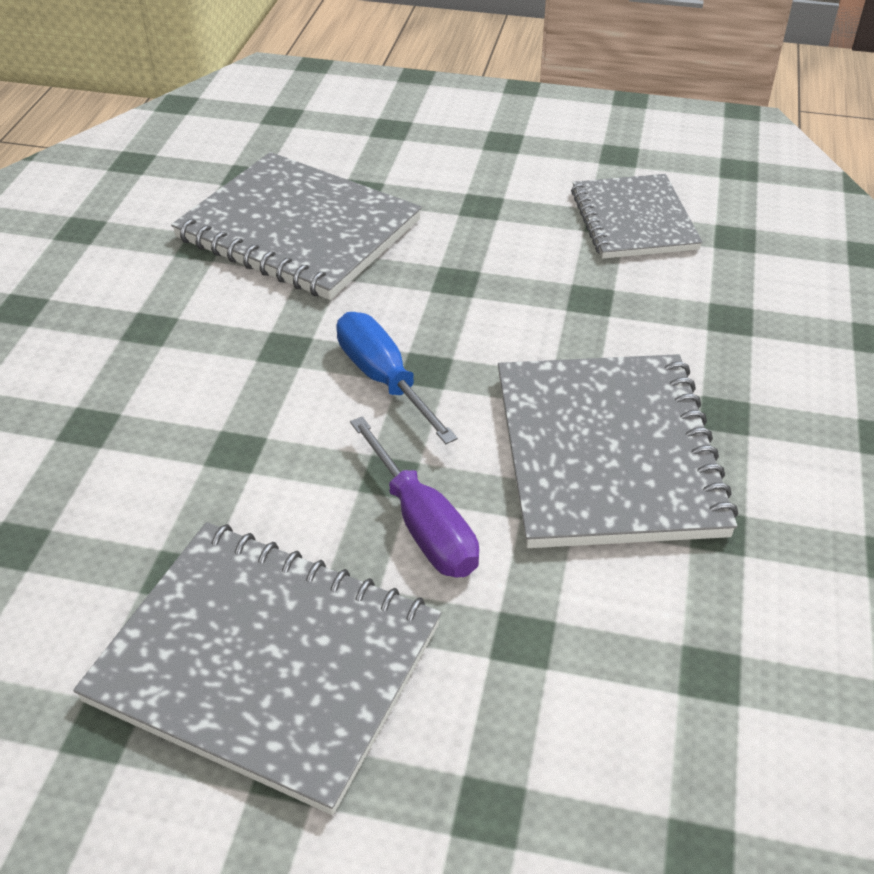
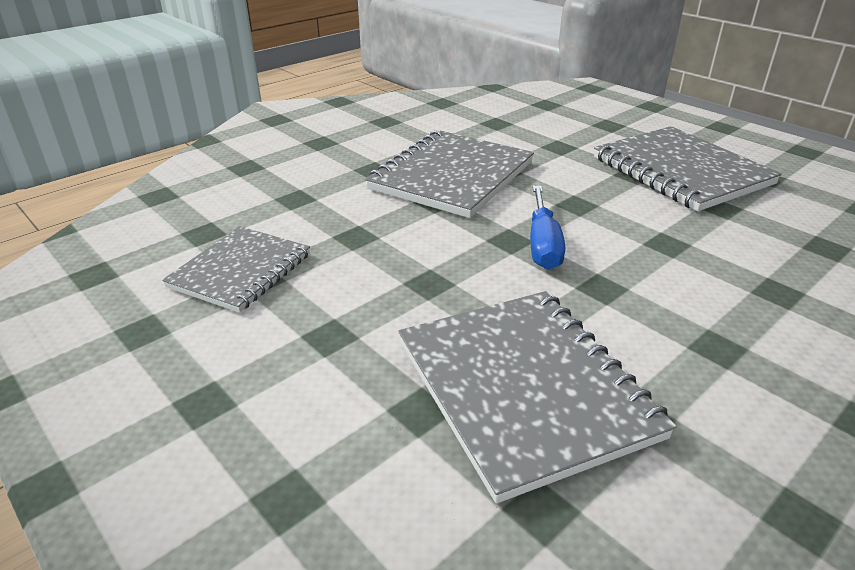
camera: 145 degrees left, 10 degrees down
(423, 525) = (574, 184): purple screwdriver -> none

